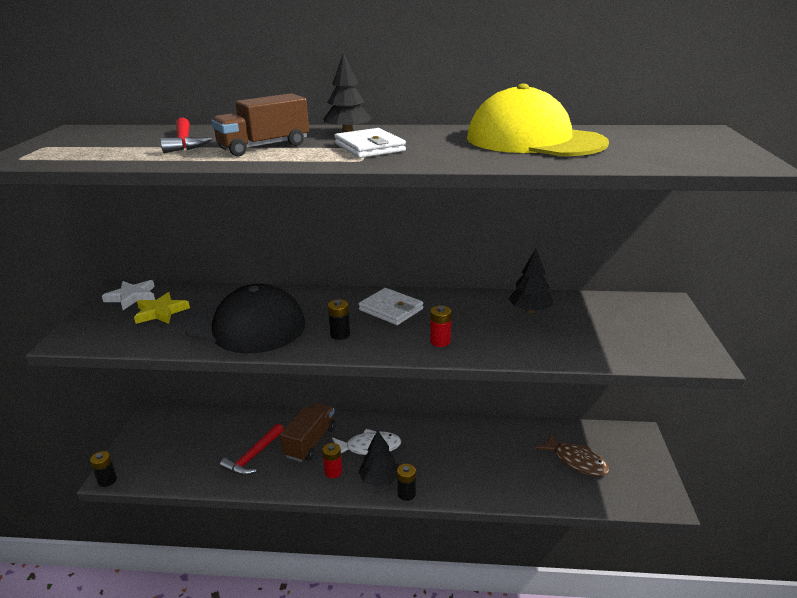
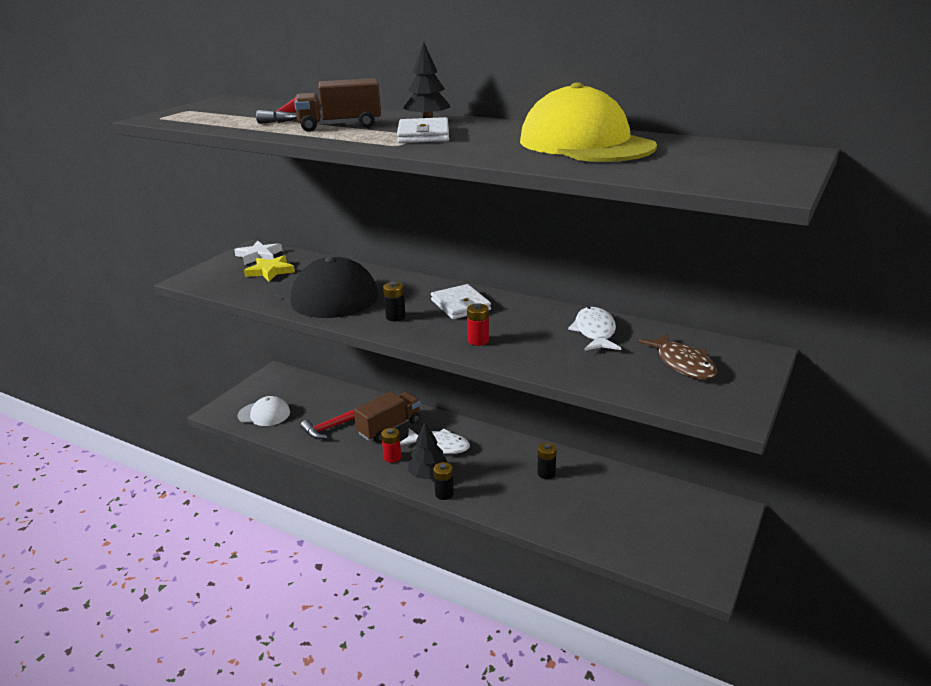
camera: 25 degrees right, 0 degrees up
(107, 480) = (213, 414): black battery -> black battery (546, 473)
(168, 464) = (264, 414): none -> white cap
(529, 310) = (595, 332): black tree -> white fish
(576, 461) = (637, 514): brown fish -> brown fish (683, 364)

